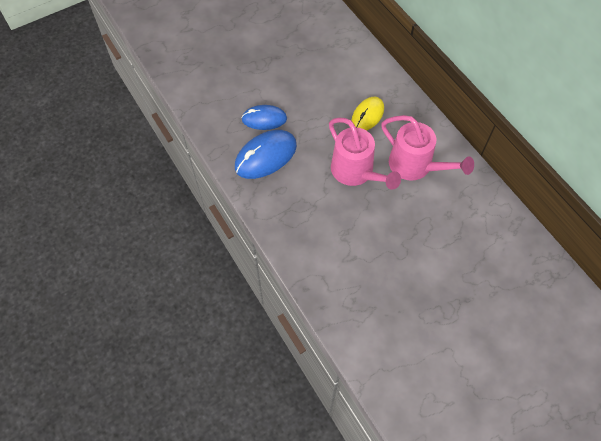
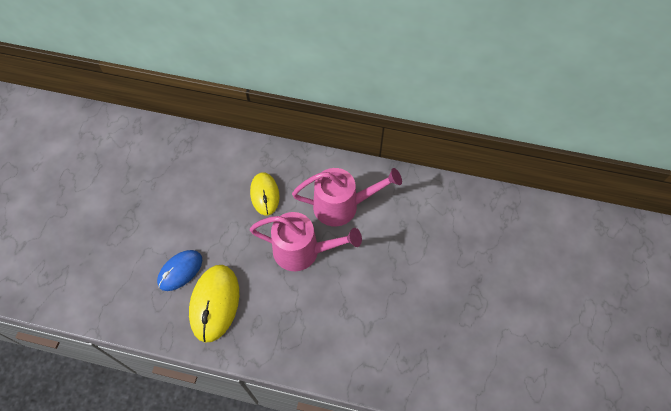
camera: 45 degrees left, 0 degrees up
(265, 156) = (214, 303): blue mouse -> yellow mouse

